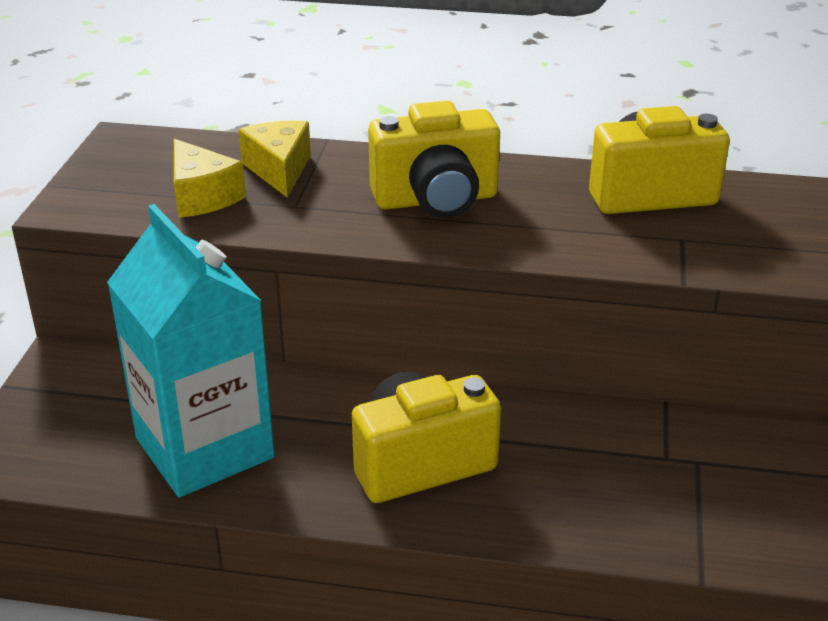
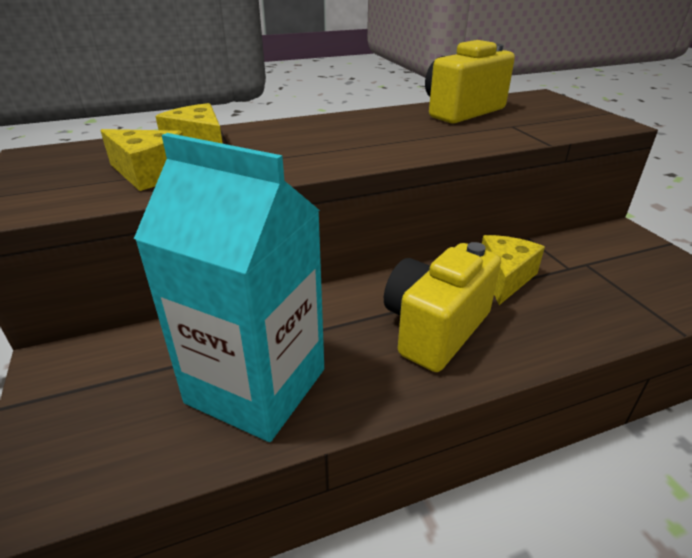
camera: 30 degrees left, 0 degrees up
(436, 200) = (338, 138): yellow camera -> none
(567, 439) = (505, 277): none -> yellow cheese

